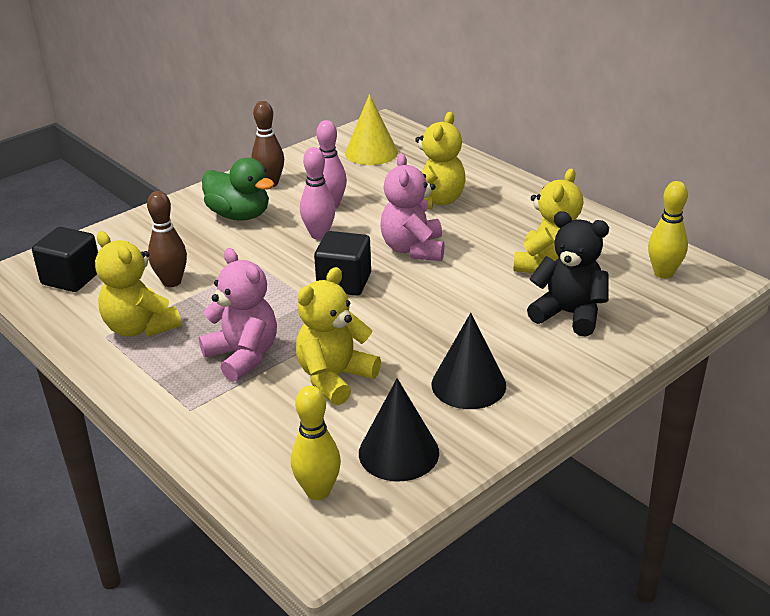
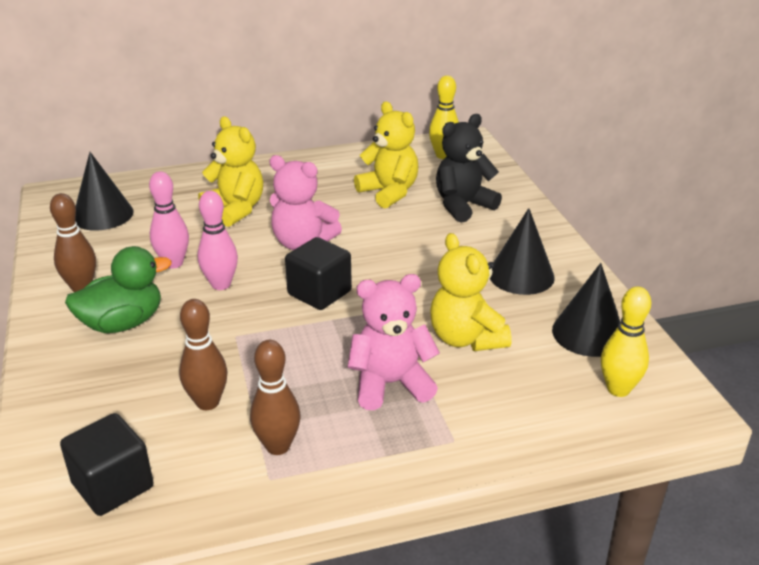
camera: 65 degrees left, 0 degrees up
(140, 327) = (278, 446): yellow teddy bear -> brown bowling pin
(371, 152) = (103, 214): yellow cone -> black cone

